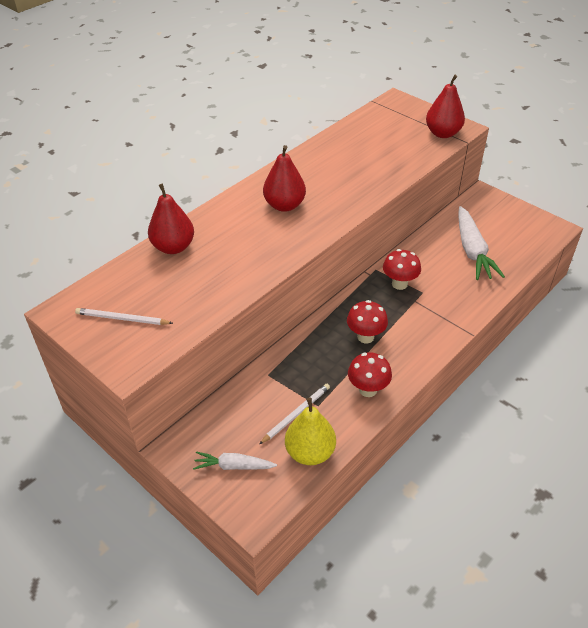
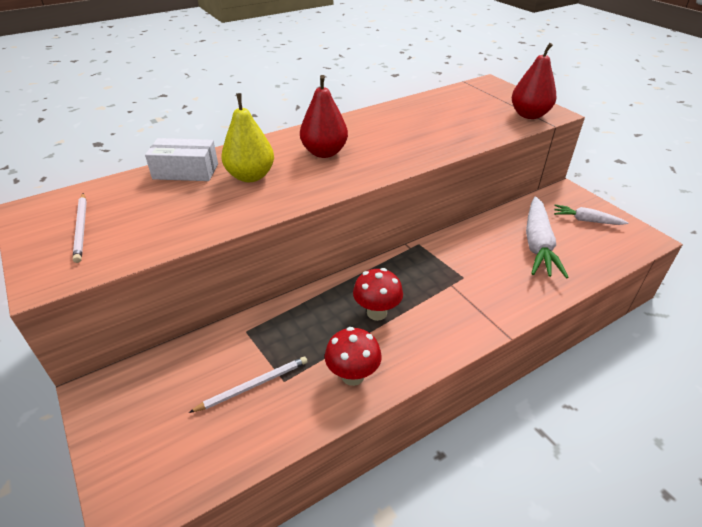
camera: 15 degrees right, 5 degrees down
(122, 319) = (81, 228): white pencil -> white pencil turned 135 degrees counterclockwise
(173, 247) = (186, 171): red pear -> white box
(234, 466) = (146, 433): white carrot -> white carrot (586, 220)
(310, 452) = (245, 439): yellow pear -> yellow pear (251, 176)
(399, 284) = (439, 263): red mushroom -> none

